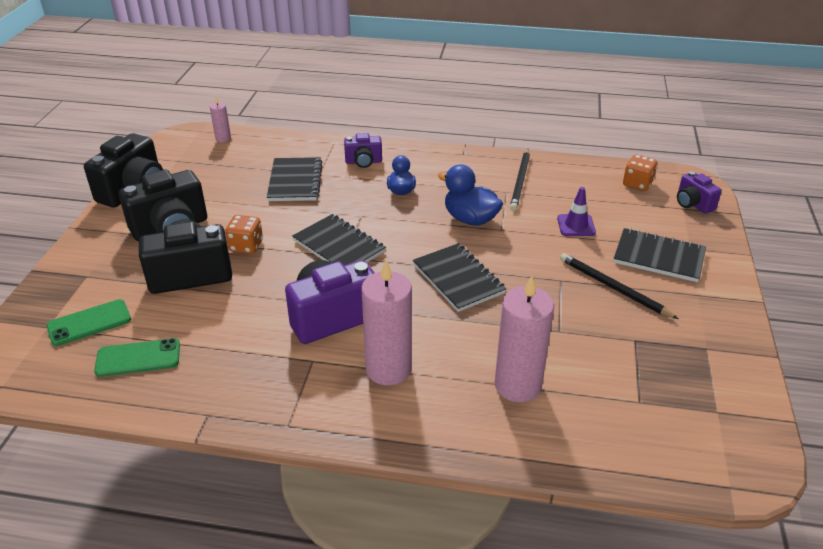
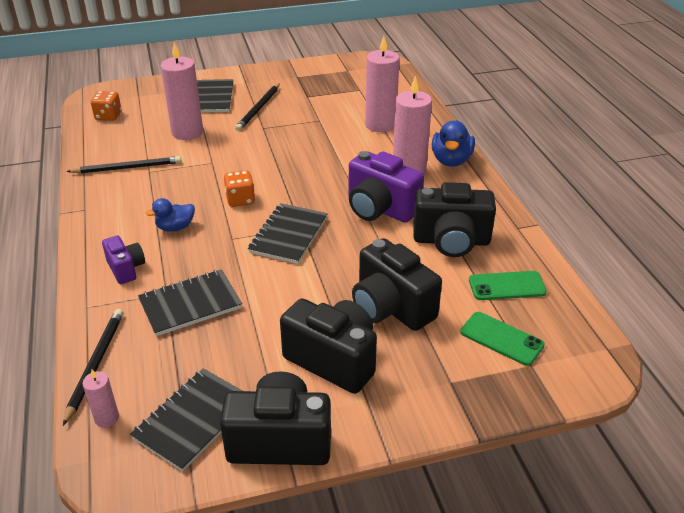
camera: 115 degrees left, 0 degrees up
(138, 358) = (507, 286): green phone -> green phone turned 60 degrees counterclockwise
(235, 348) = (451, 241): none -> black camera
(246, 246) = (325, 291): orange dice -> orange dice (240, 200)
(272, 140) = (95, 364): none -> black pencil
(458, 279) = (292, 167): black notebook -> black notebook (194, 420)
(470, 219) = (205, 179): blue duck -> blue duck (451, 160)
(576, 225) = (187, 132): purple traffic cone -> pink candle
(693, 204) = (130, 93): purple camera -> none

